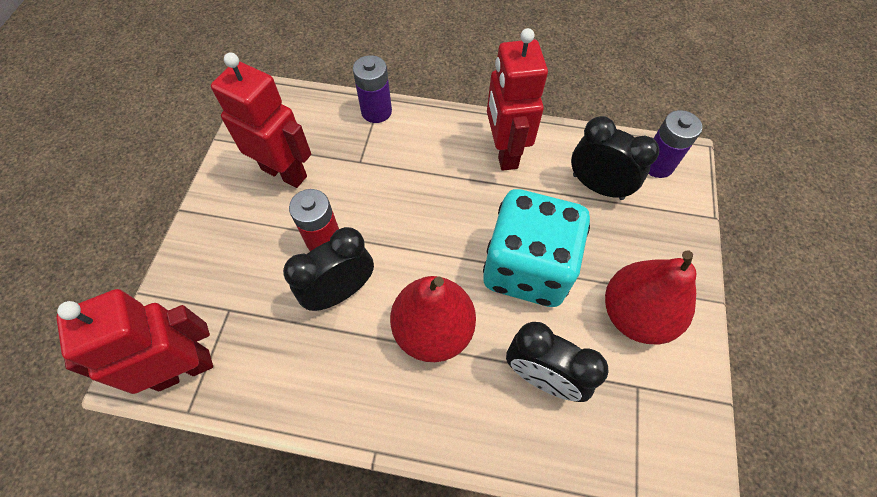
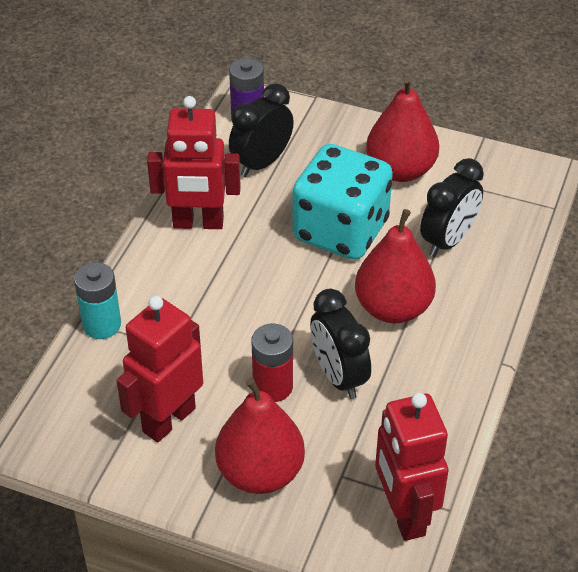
camera: 80 degrees left, 15 degrees down
(232, 245) = (260, 472): none -> red pear
(376, 111) = (102, 325): purple battery -> turquoise battery

